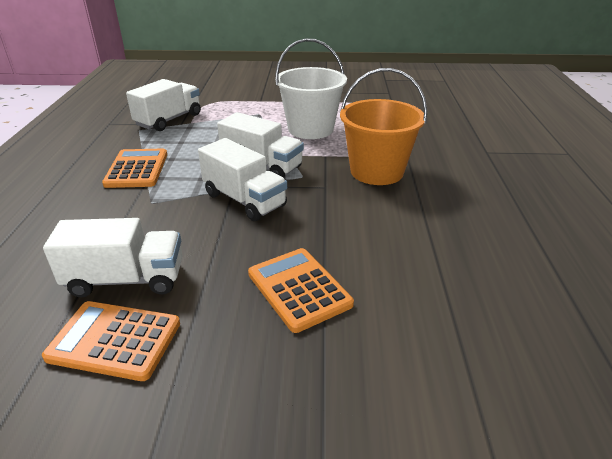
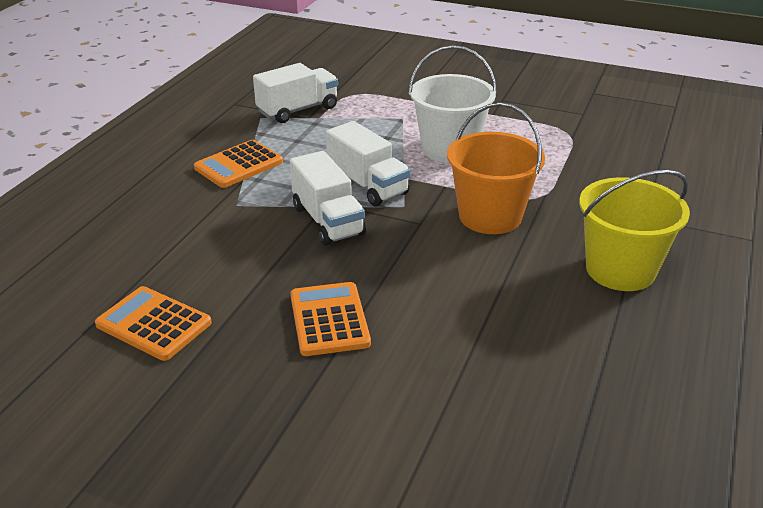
camera: 20 degrees right, 0 degrees up
(126, 279) = (183, 275): white truck -> none
(137, 169) = (239, 165): orange calculator -> orange calculator turned 150 degrees counterclockwise
(503, 192) = (620, 270): none -> yellow bucket

